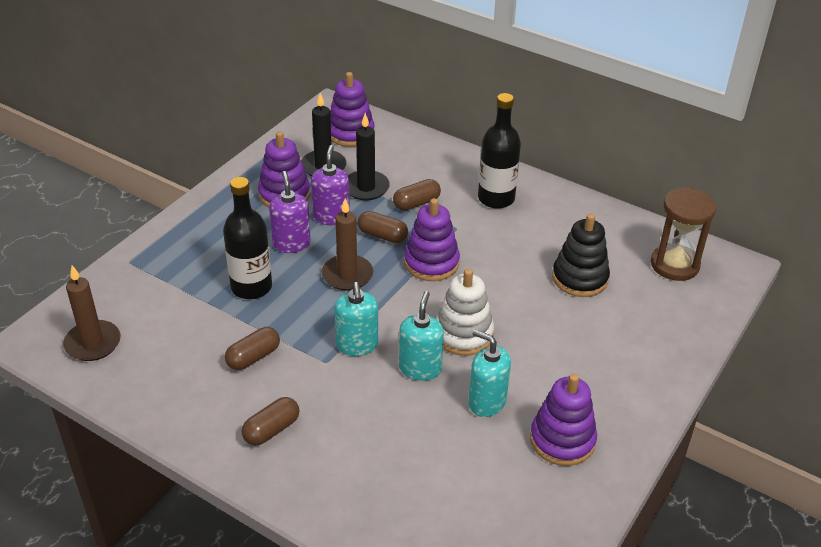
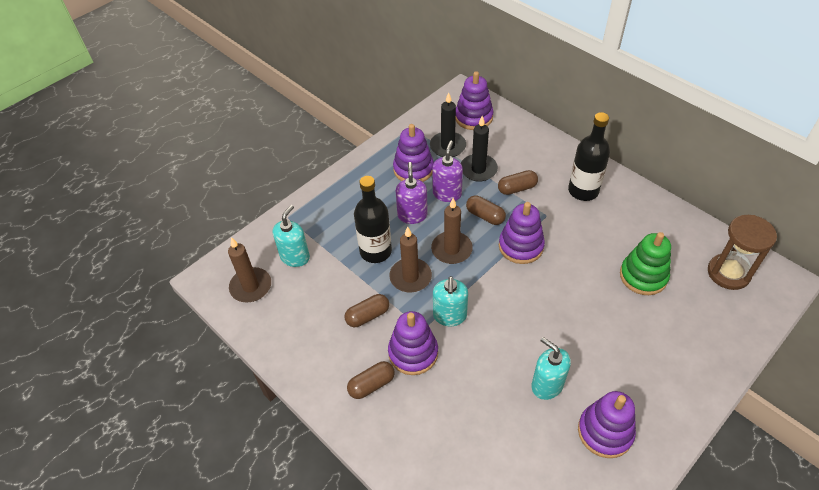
camera: 15 degrees right, 10 degrees up
(301, 310) = (410, 277): none -> brown candle
(318, 389) = (413, 353): none -> purple stacking toy
(420, 368) = (497, 345): turquoise soap dispenser -> turquoise soap dispenser (295, 257)
(463, 334) = (537, 318): white stacking toy -> none
(580, 278) = (643, 276): black stacking toy -> green stacking toy

